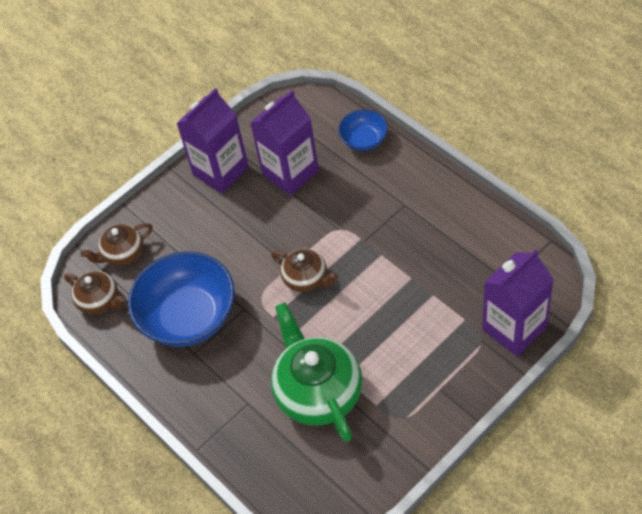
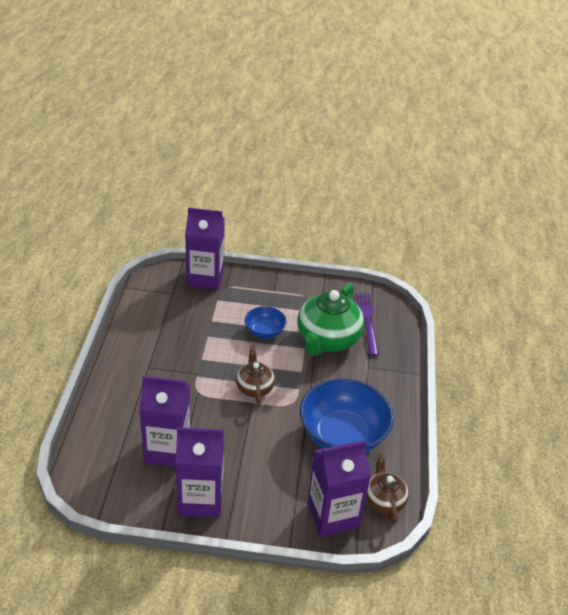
camera: 140 degrees left, 15 degrees down
(123, 253) = (333, 515): brown teapot -> purple carton
(313, 457) = (367, 321): none -> purple fork
(364, 140) = (100, 420): blue bowl -> blue bowl (264, 331)

